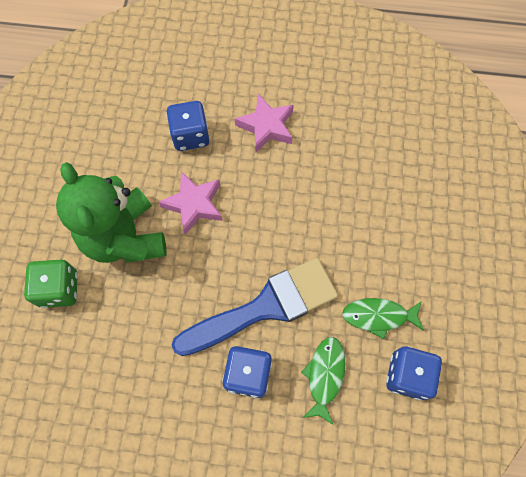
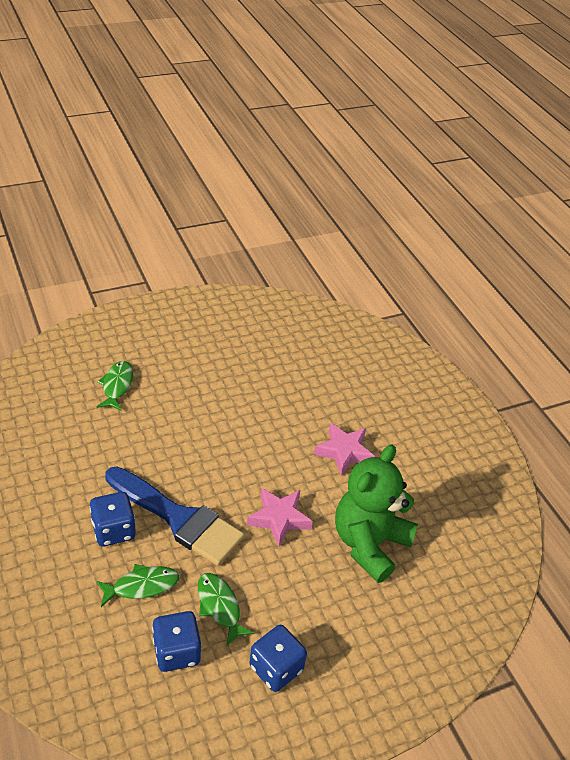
camera: 55 degrees right, 25 degrees down
(59, 289) = (117, 385): green dice -> green fish
(125, 237) = (181, 404): green teddy bear -> green teddy bear (369, 544)
(190, 136) = (297, 406): blue dice -> blue dice (276, 668)
(194, 204) = (237, 434): pink star -> pink star (279, 518)

